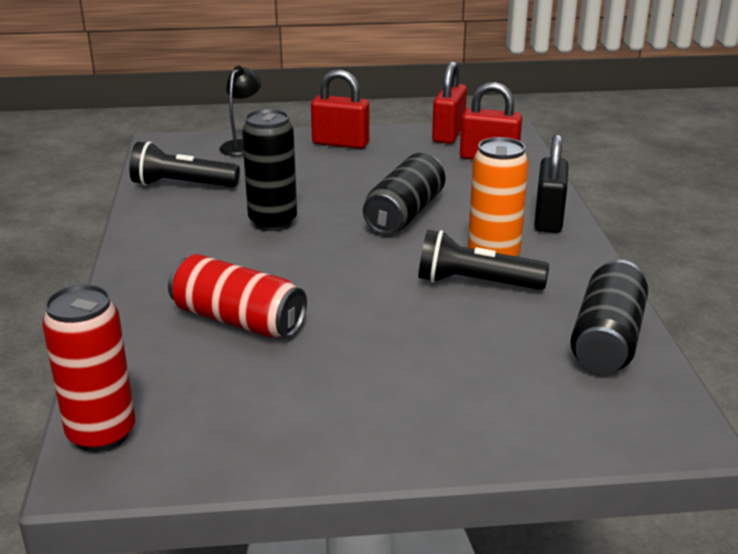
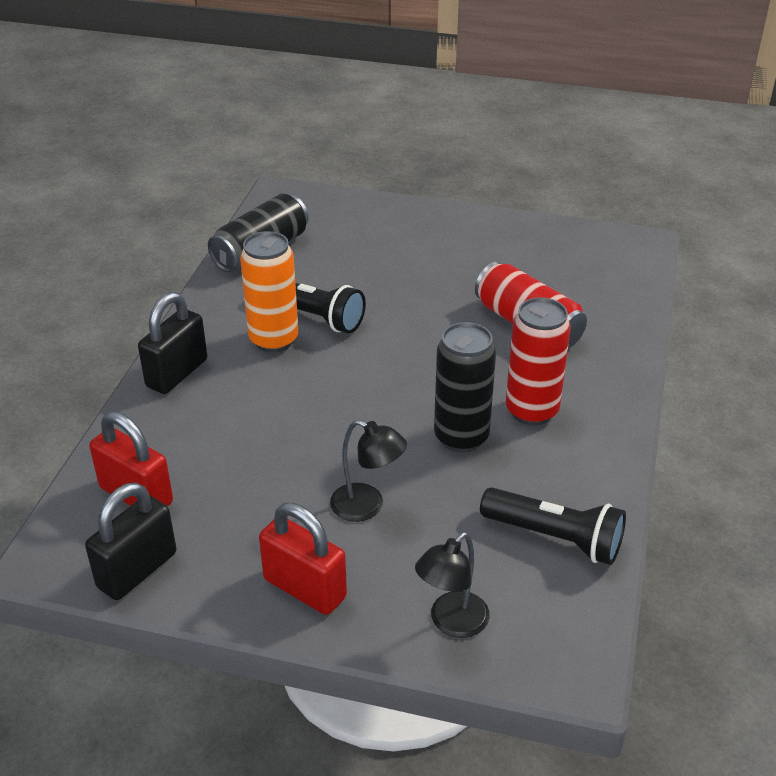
camera: 160 degrees left, 10 degrees up
(101, 434) = (635, 261): red can -> red can (531, 411)
(325, 177) = (367, 506): none -> black lamp
(405, 213) = (314, 416): black can -> none
(448, 134) = (137, 570): red padlock -> black padlock

